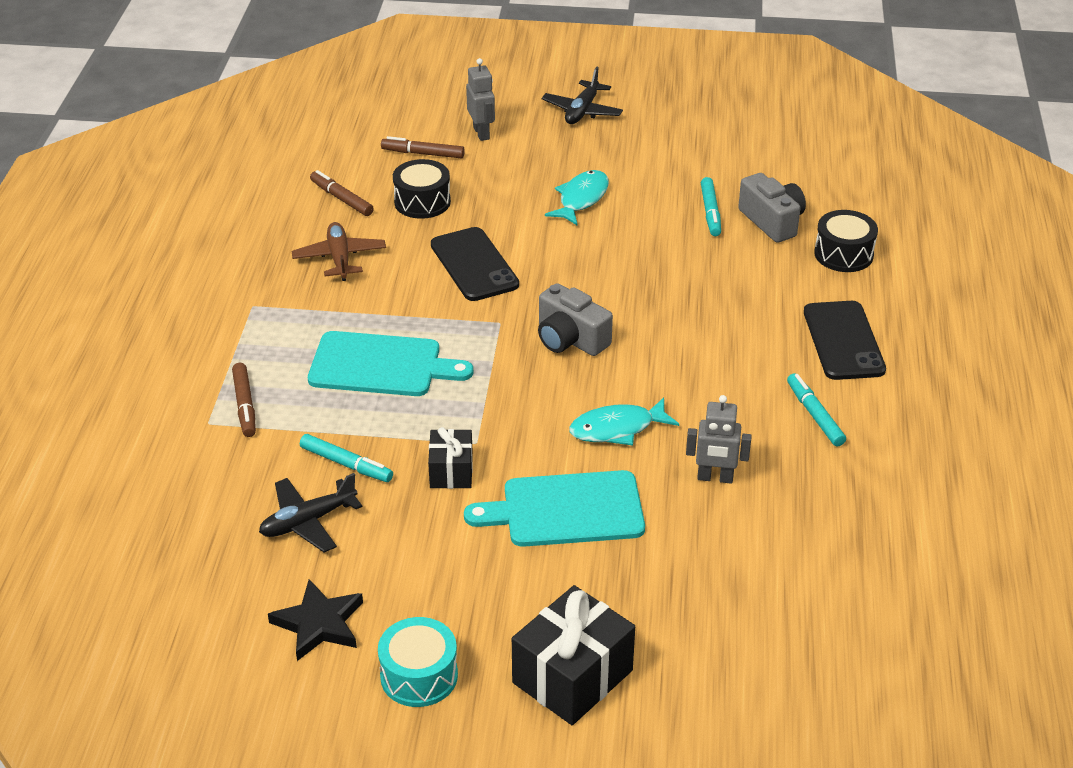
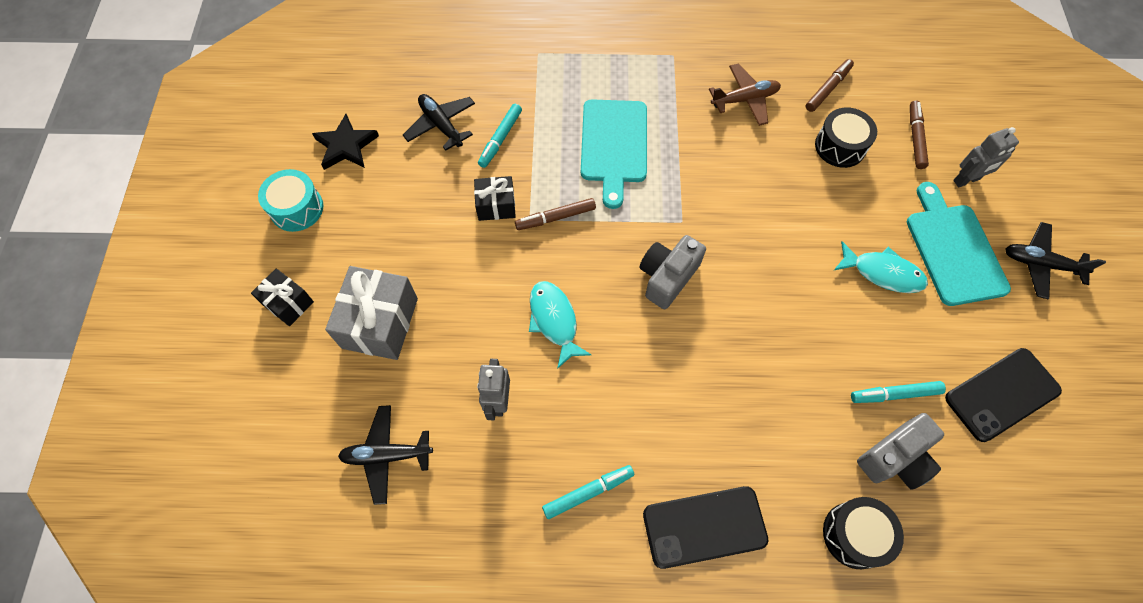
camera: 85 degrees right, 25 degrees up
(245, 405) = (559, 70): brown marker -> brown marker (555, 218)
(474, 265) = (757, 195): black phone -> black phone (1002, 394)
(565, 510) = (456, 287): turquoise cutting board -> turquoise cutting board (953, 249)
(572, 676) = (288, 303): black gift -> black gift, size x0.58
(609, 581) = (380, 323): none -> grey gift
(780, 572) = (387, 455): none -> black plane

